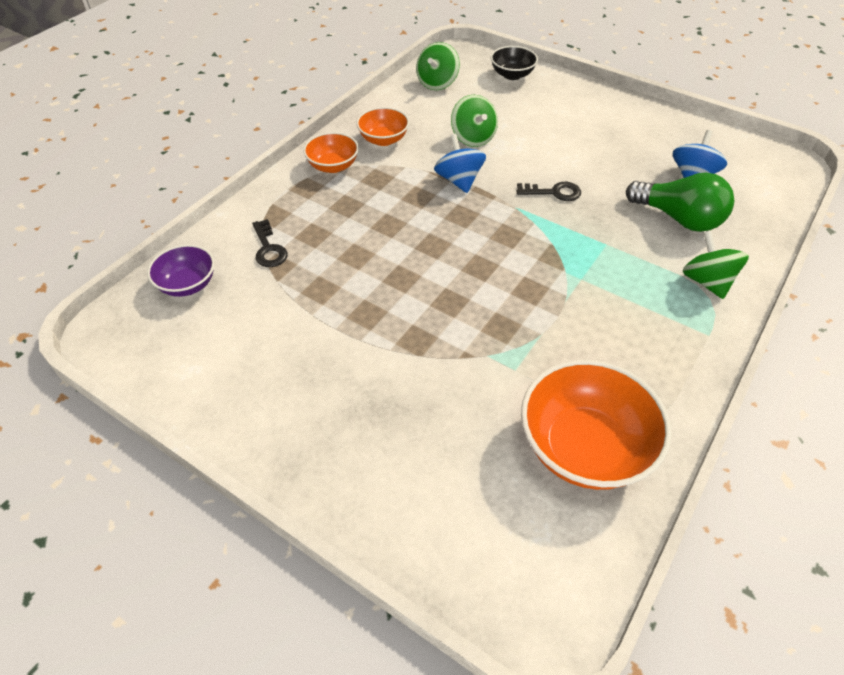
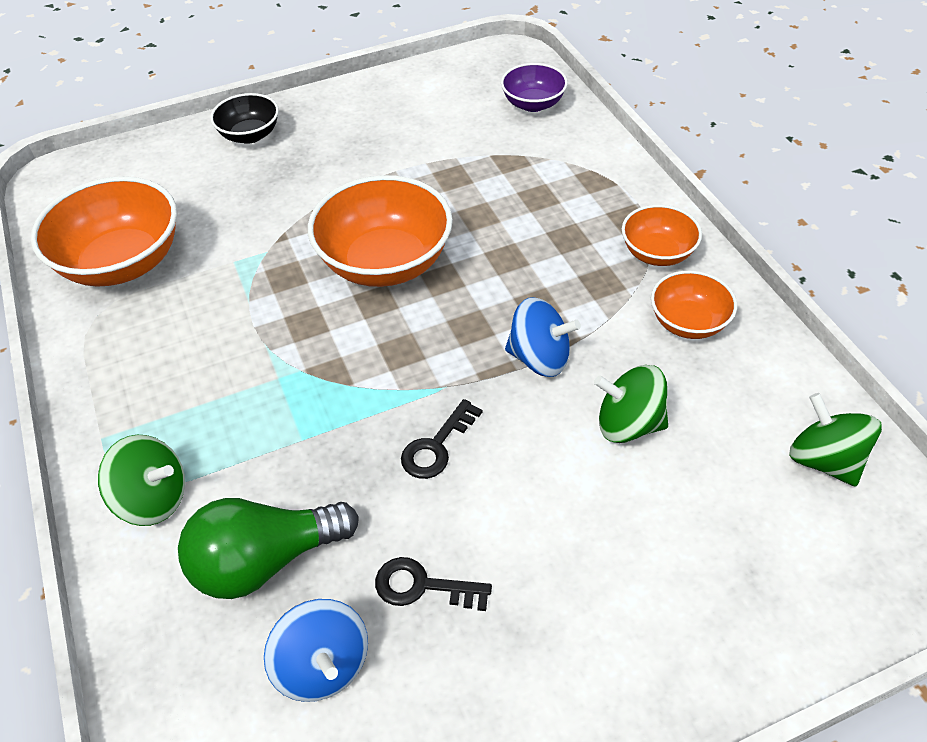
camera: 125 degrees right, 0 degrees up
(268, 248) = (542, 162): black key -> black key (423, 586)
(442, 280) = (385, 263): none -> orange bowl
(512, 75) = (802, 596): black bowl -> black bowl (250, 135)

